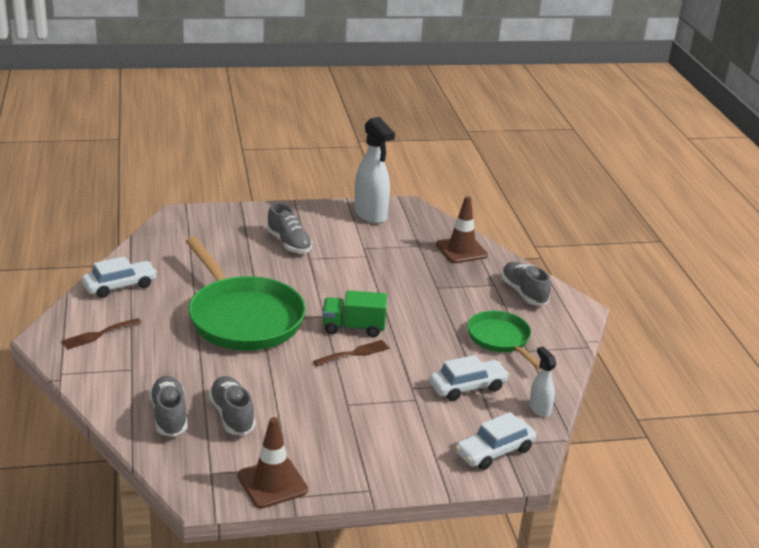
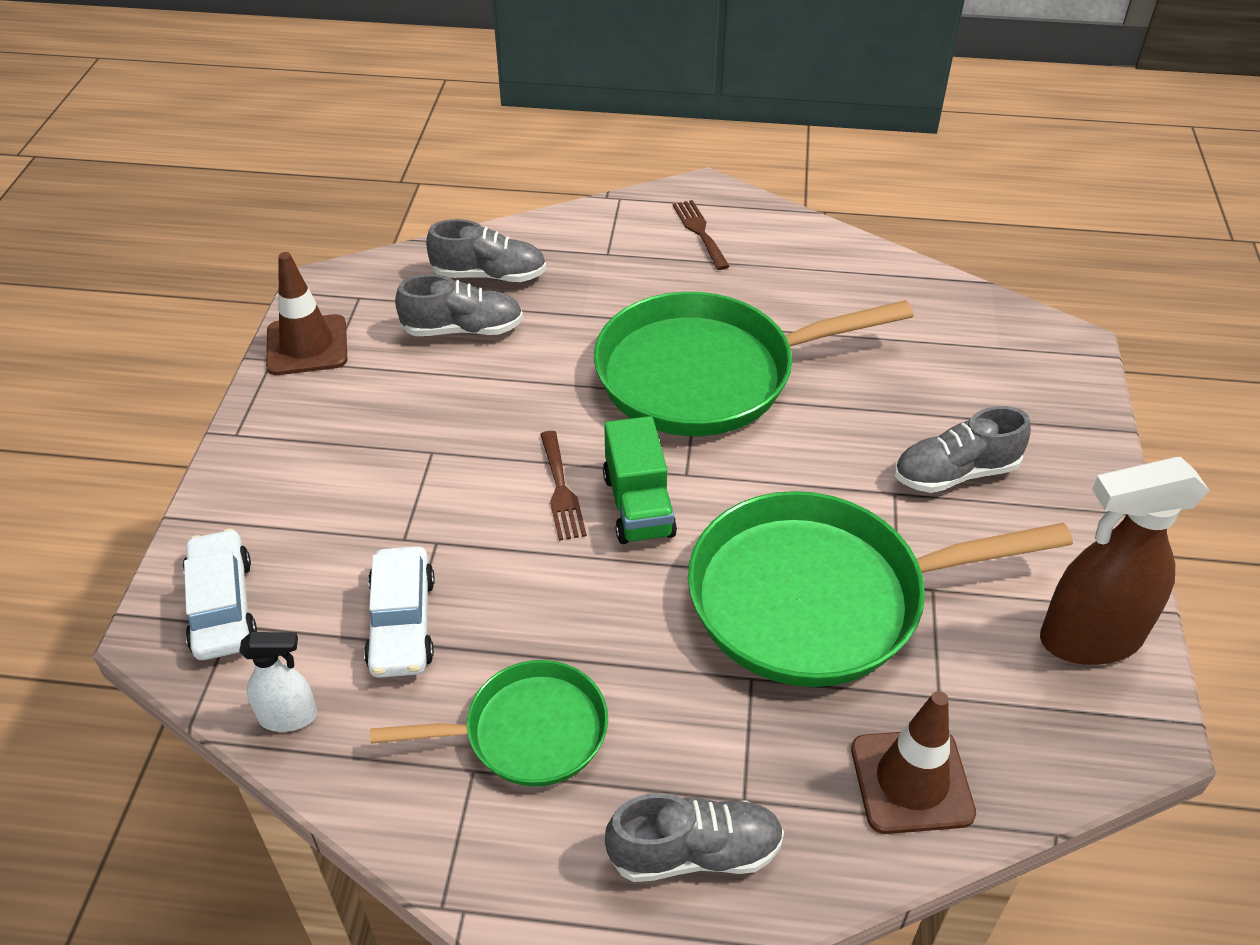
camera: 110 degrees right, 15 degrees up
(120, 286) = (827, 259): white car -> none
(353, 327) = (638, 505): green truck -> green truck turned 150 degrees clockwise
(370, 215) = (1089, 639): white spray bottle -> brown spray bottle
(384, 273) = (820, 598): none -> green pan

